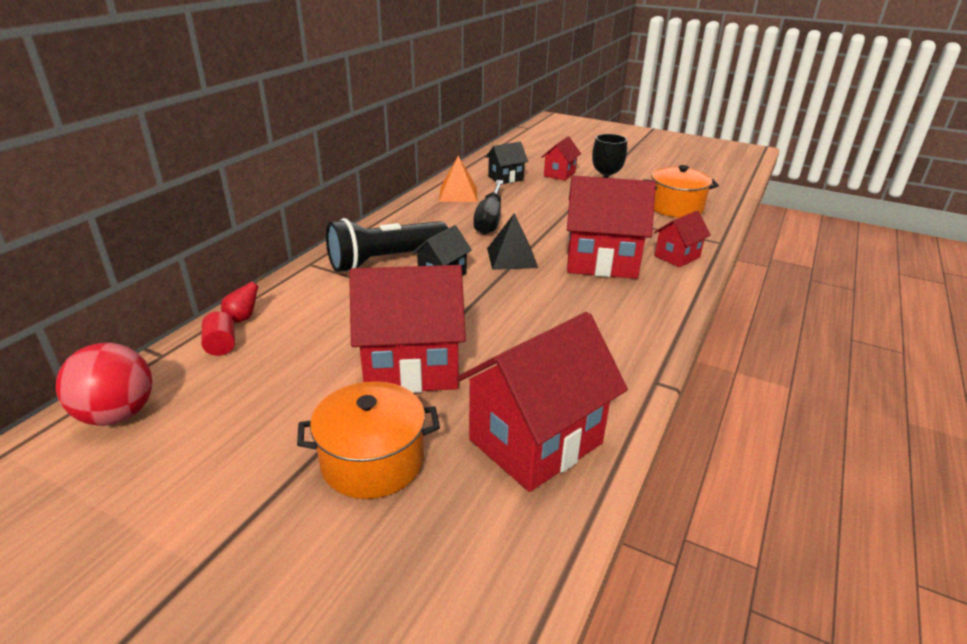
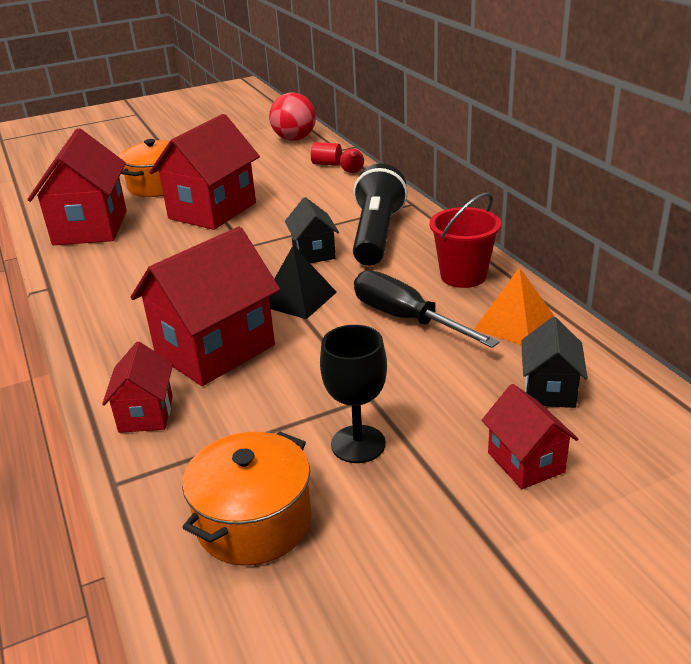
camera: 130 degrees right, 0 degrees up
(419, 217) = (463, 276): none -> red bucket

